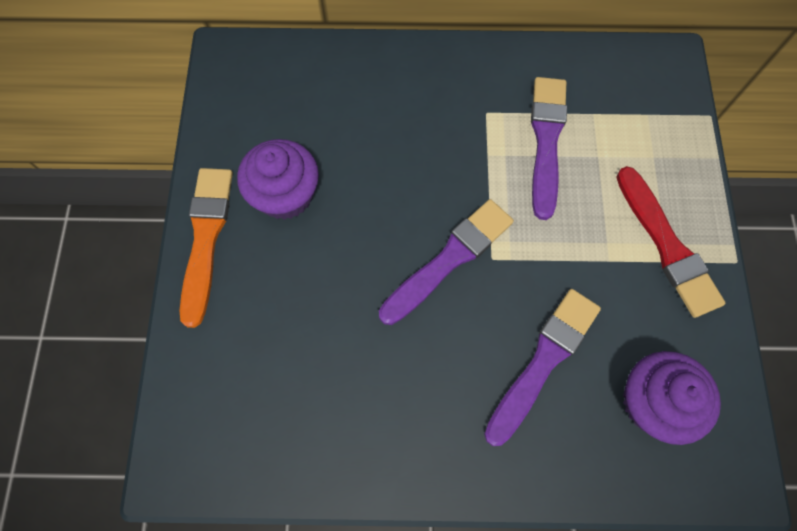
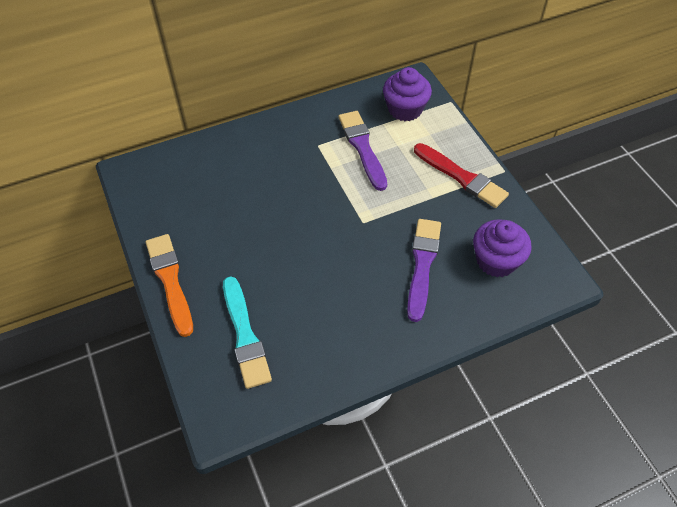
camera: 25 degrees left, 15 degrees down
(260, 360) = (245, 335): none -> turquoise brush
(285, 195) = (211, 236): purple cupcake -> purple cupcake (405, 109)
(449, 259) = (337, 232): purple brush -> none

